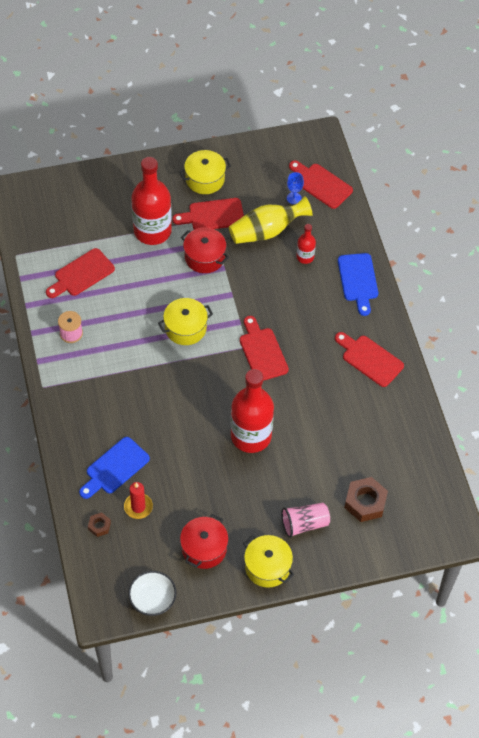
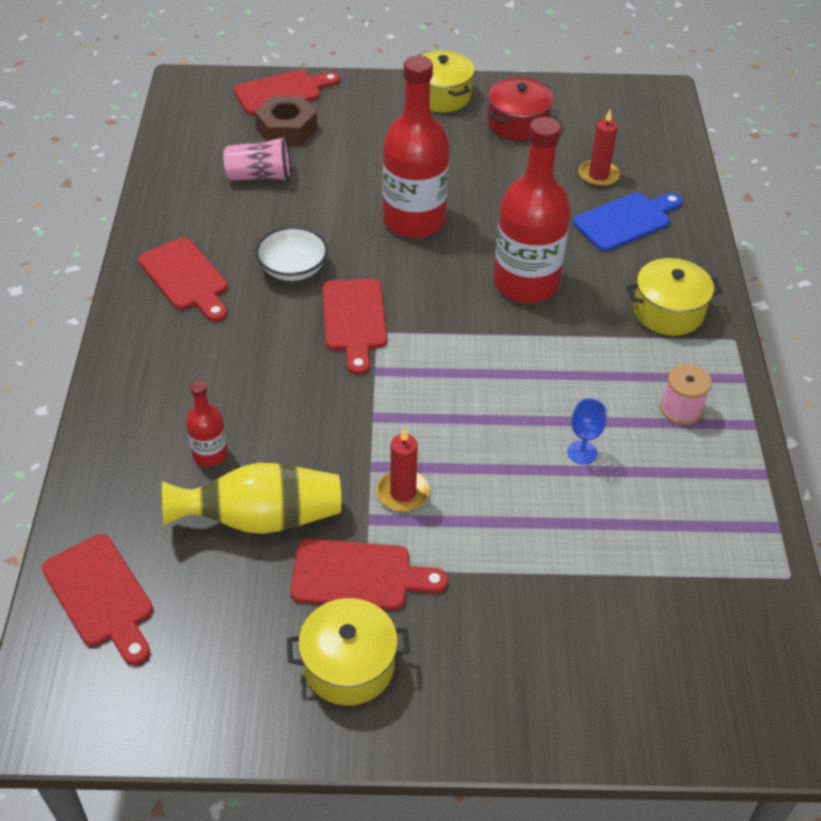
camera: 165 degrees left, 10 degrees down
(81, 274) = (654, 510): red cutting board -> red cutting board (282, 92)
(99, 526) = (655, 166): brown nut -> none
(152, 231) = (495, 568): red bottle -> red bottle (526, 283)
(152, 599) = (595, 93): white bowl -> white bowl (293, 269)
(185, 328) = (474, 378): yellow pot -> yellow pot (668, 311)
(204, 257) = (403, 493): red pot -> red candle
(294, 198) = (174, 577): blue goblet -> blue goblet (582, 452)
(304, 524) = (377, 123): pink cup -> pink cup (260, 176)
(358, 280) = (136, 394): blue cutting board -> none

